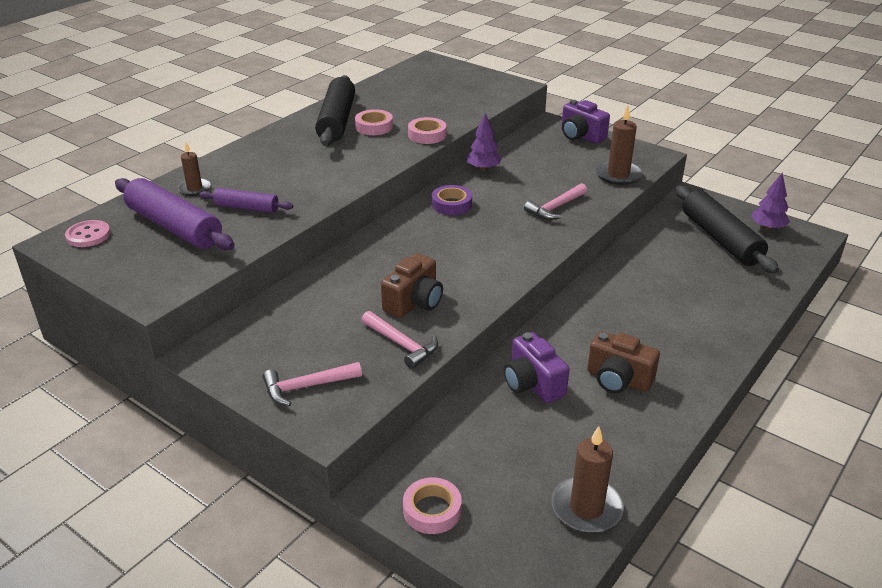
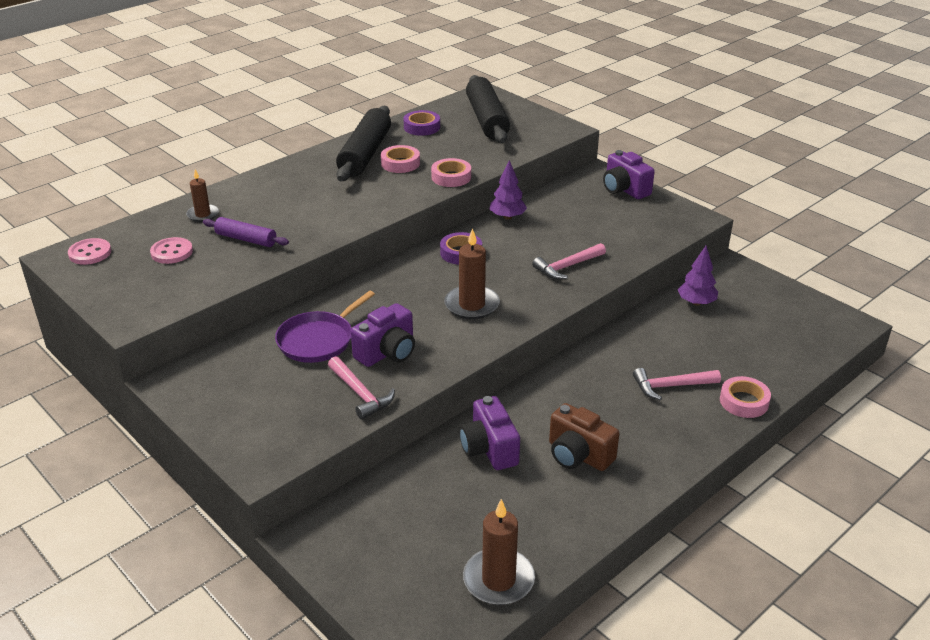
camera: 10 degrees right, 0 degrees up
(174, 227) = (172, 252): purple rolling pin -> pink button
(306, 387) = (255, 425): pink hammer -> pink hammer (671, 386)
(342, 298) = (318, 340): none -> purple pan
(382, 93) = (422, 127): none -> purple tape
(414, 302) = (387, 352): brown camera -> purple camera
(432, 510) = (348, 561): pink tape -> pink tape (744, 401)
(618, 175) = (648, 236): brown candle -> brown candle (472, 305)
(720, 239) = (745, 317): black rolling pin -> black rolling pin (486, 119)
(767, 228) = (803, 309): purple tree -> purple tree (696, 302)

